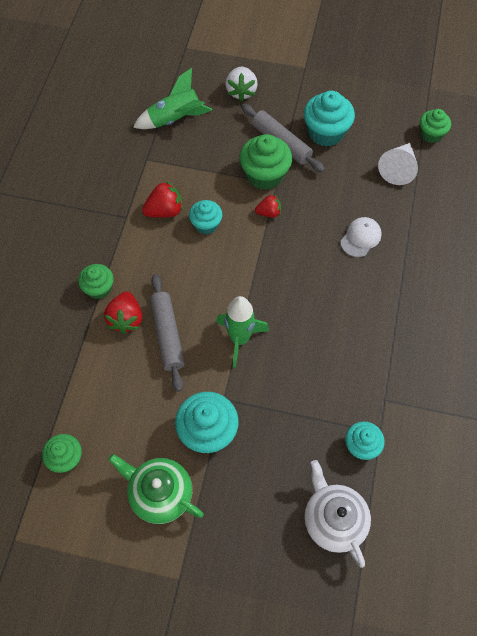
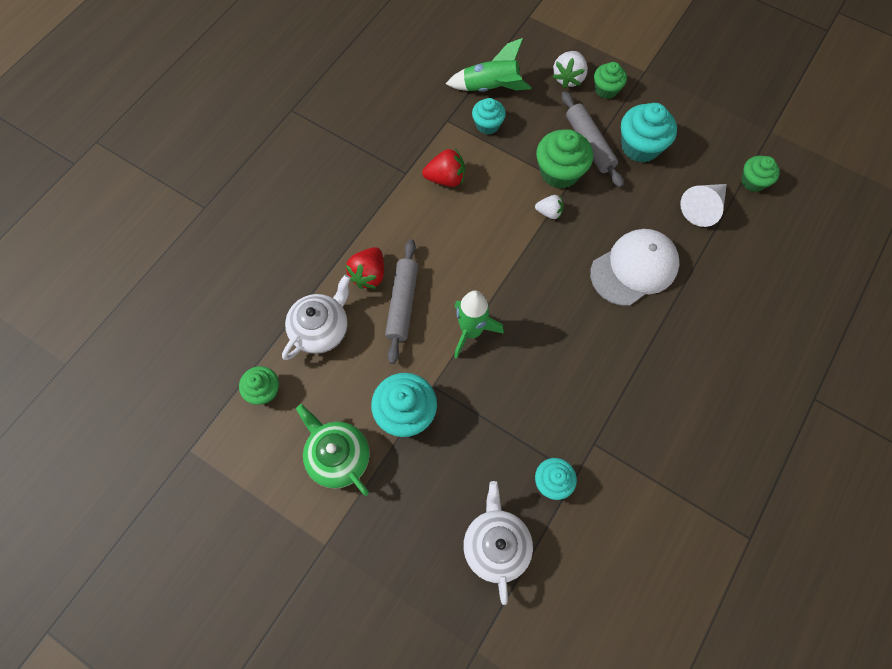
camera: 20 degrees right, 5 degrees up
(99, 288) = (354, 236): green cupcake -> green cupcake (606, 89)
(100, 383) = (321, 329): none -> white teapot
(206, 224) = (481, 205): turquoise cupcake -> turquoise cupcake (487, 125)
(268, 212) = (549, 212): red strawberry -> white strawberry
(360, 238) = (634, 268): white cap -> white cap, size x1.84

